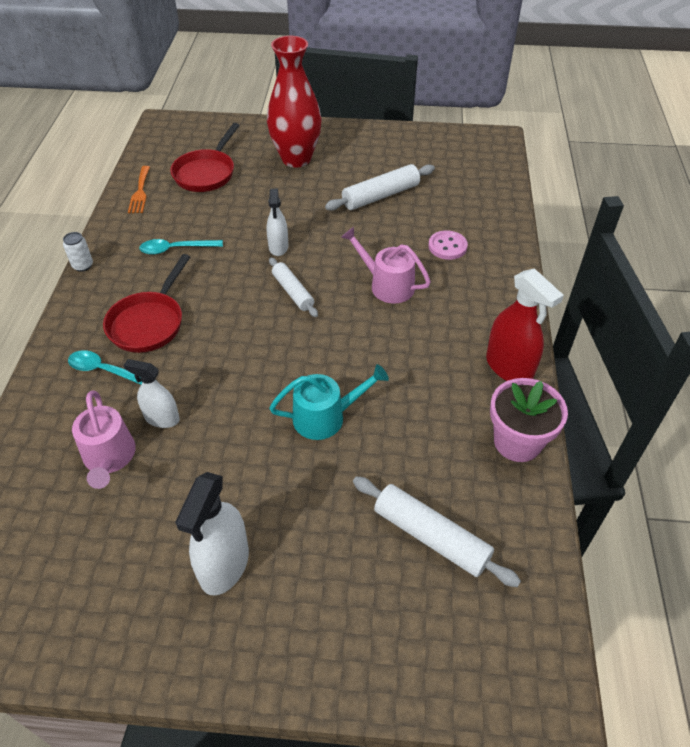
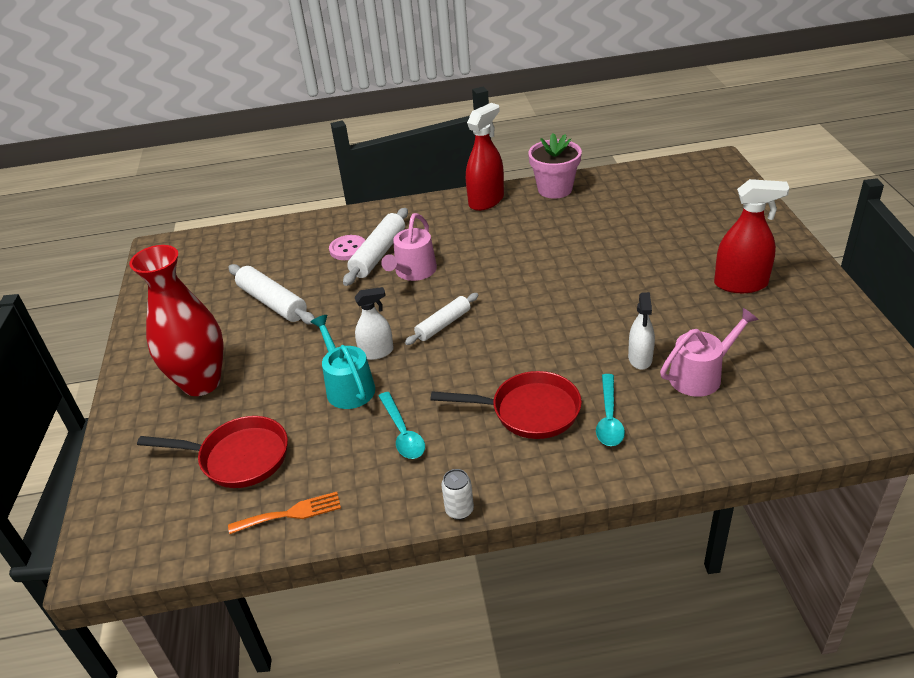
camera: 100 degrees left, 10 degrees down
(224, 564) = (740, 284): white spray bottle -> red spray bottle
(325, 417) = (583, 271): turquoise watering can -> turquoise watering can (348, 387)
(431, 536) = (652, 209): white rolling pin -> white rolling pin (378, 254)

